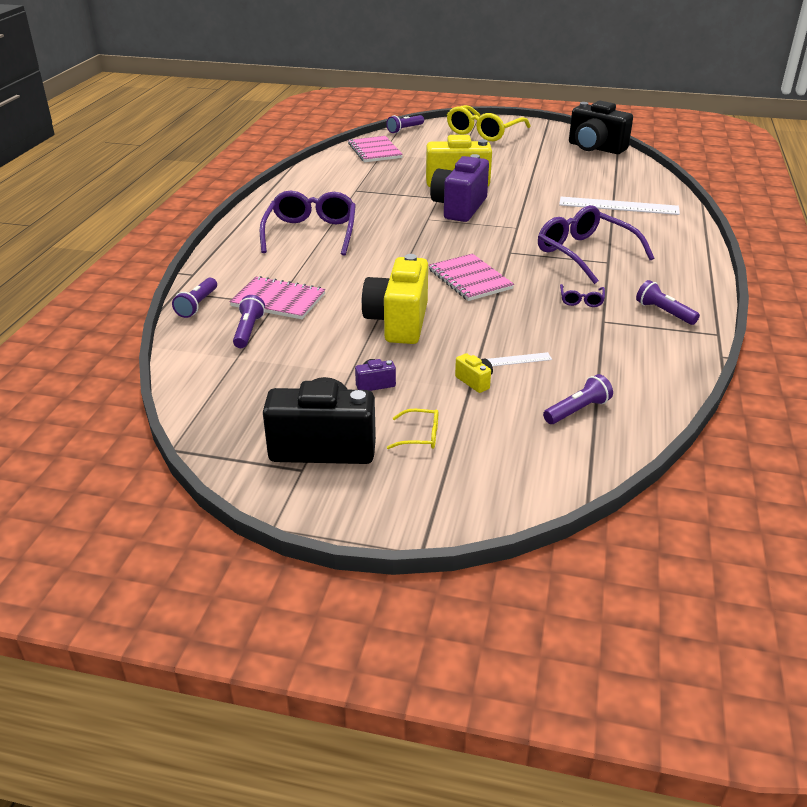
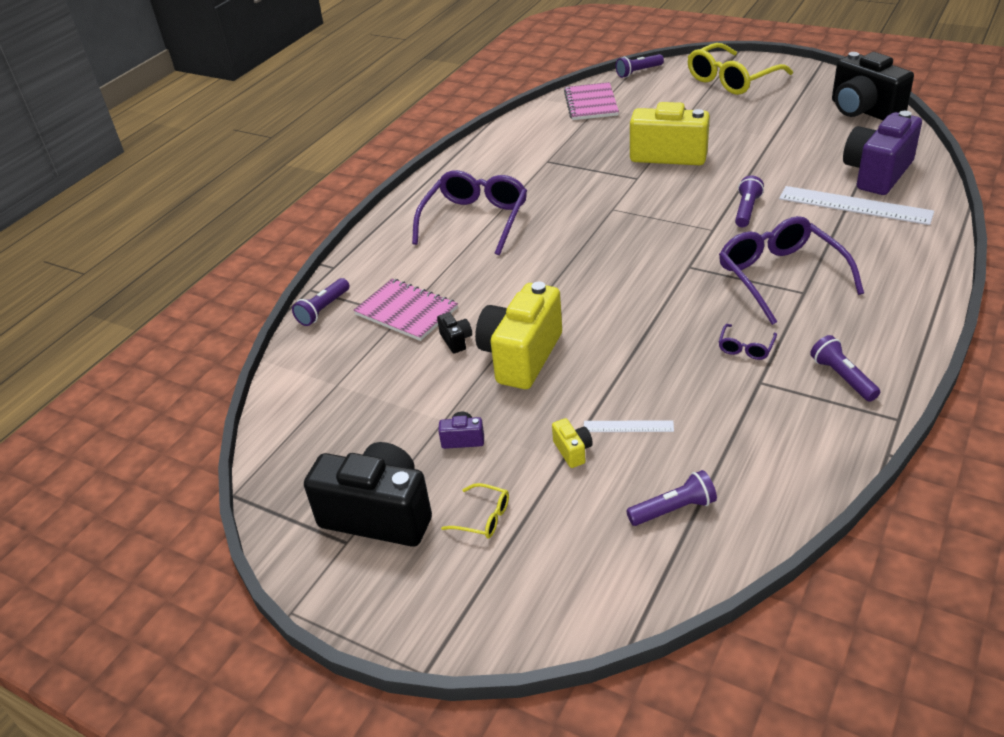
camera: 20 degrees right, 5 degrees up
(248, 331) = (361, 350): purple flashlight -> purple flashlight (746, 210)
(334, 316) = (456, 340): none -> black camera
(459, 208) = (656, 195): purple camera -> purple camera (877, 173)
(470, 279) = (626, 303): pink notebook -> none

